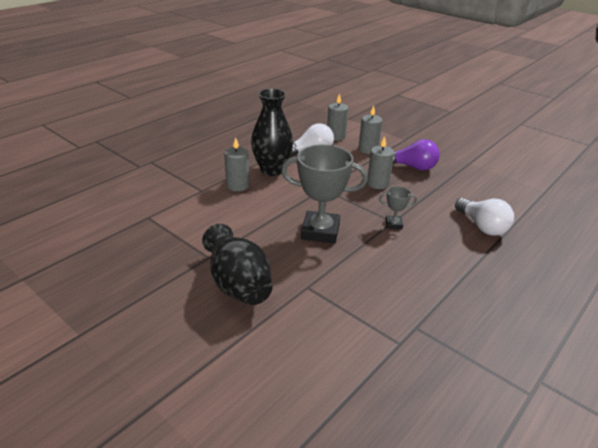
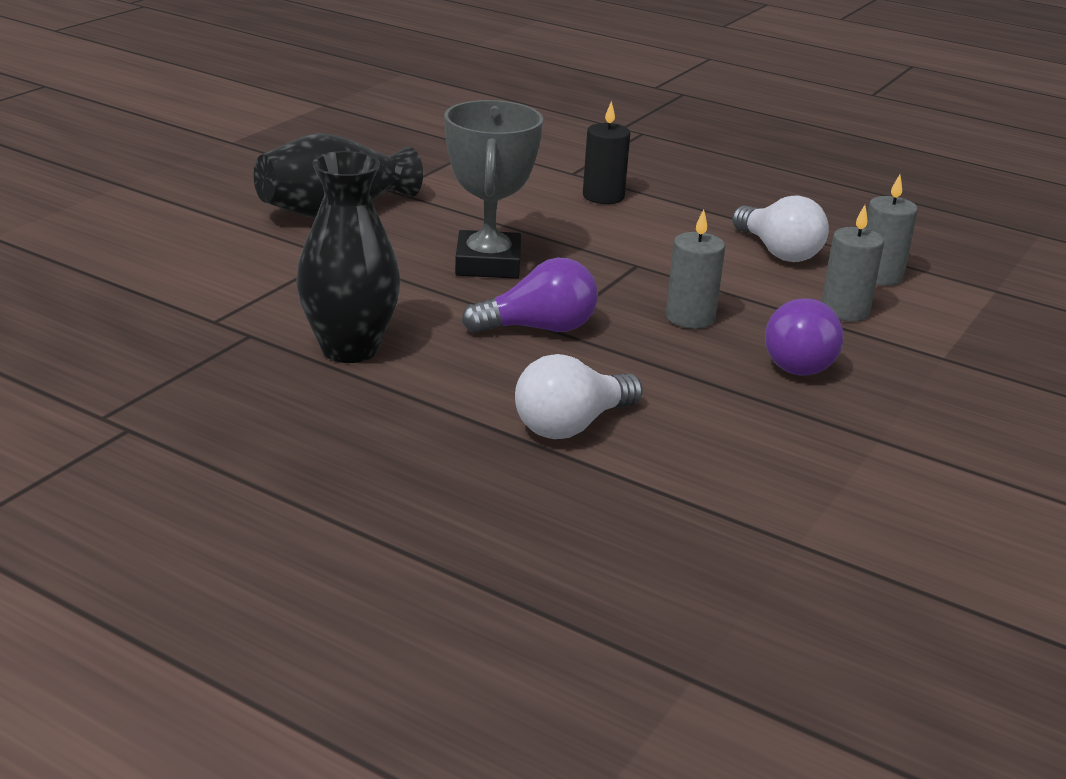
camera: 80 degrees right, 5 degrees down
(237, 186) = (603, 196): grey candle -> black candle
(272, 170) = (678, 220): black vase -> black vase (350, 349)
(393, 224) = (539, 328): grey trophy -> purple light bulb

